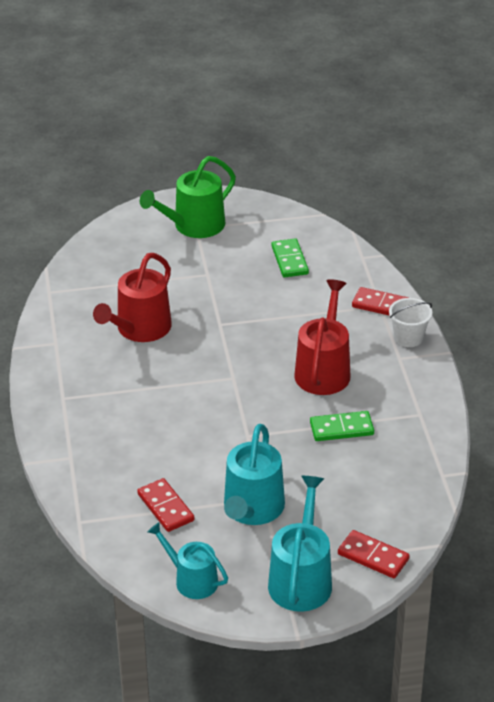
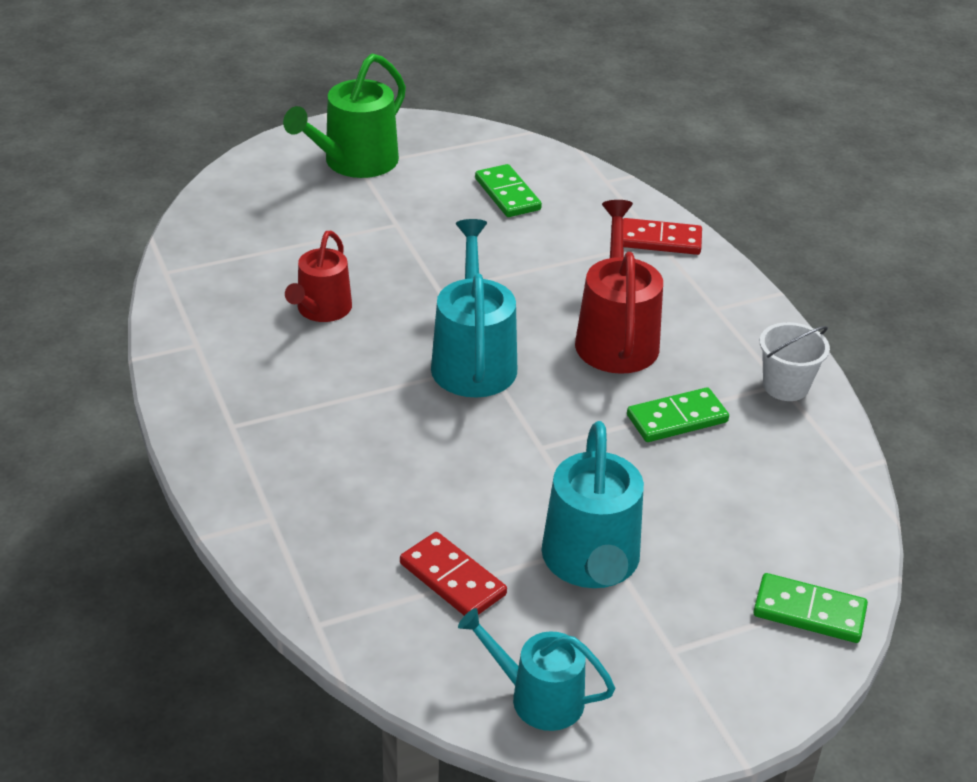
camera: 15 degrees left, 0 degrees up
(140, 329) = (321, 310): red watering can -> red watering can, size x0.66
(301, 579) = (714, 667): turquoise watering can -> turquoise watering can (473, 360)
(373, 557) = (809, 612): red domino -> green domino
(408, 338) = (716, 279): white bucket -> white bucket (785, 386)

